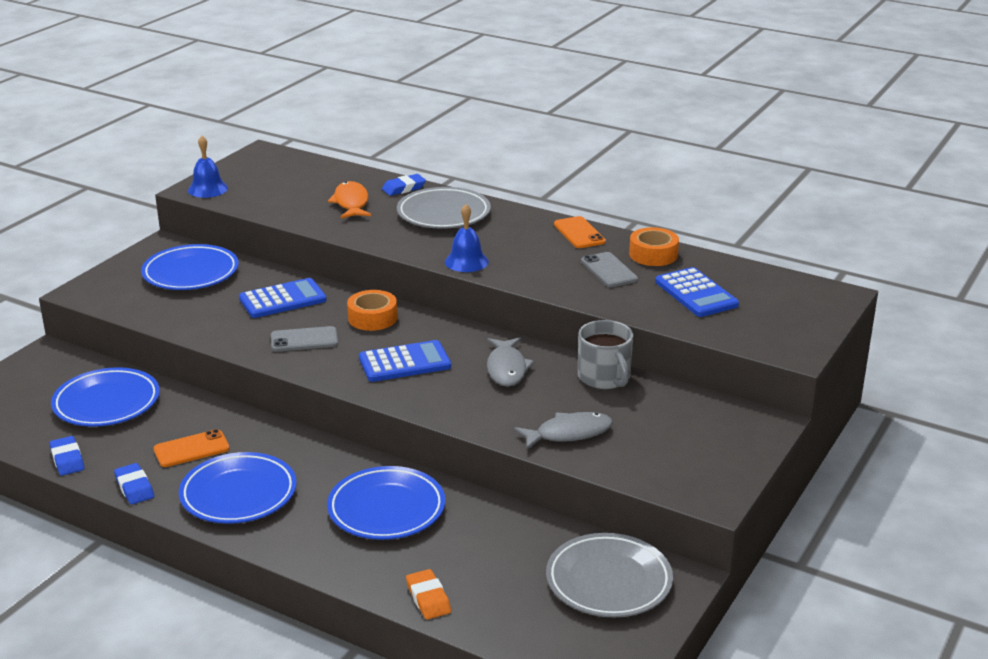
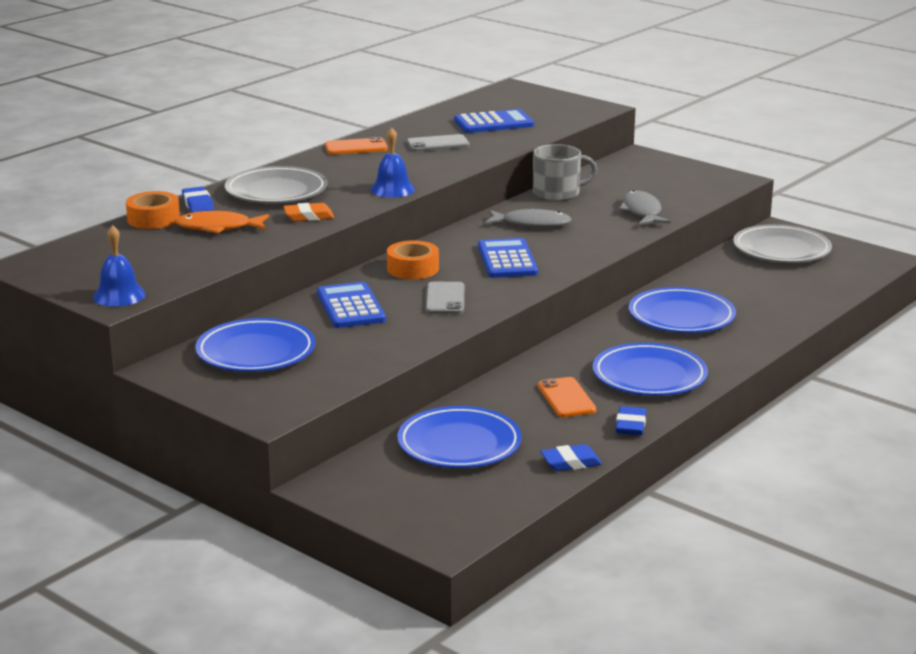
camera: 80 degrees left, 5 degrees down
(134, 487) = (630, 425): blue eraser -> blue eraser turned 60 degrees counterclockwise
(428, 598) = (803, 308): orange eraser -> orange eraser (309, 216)
(653, 254) = (415, 128): orange tape -> orange tape (153, 219)

